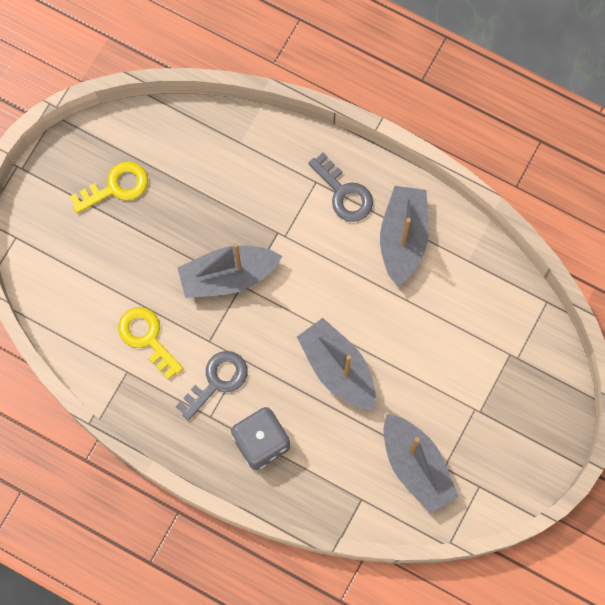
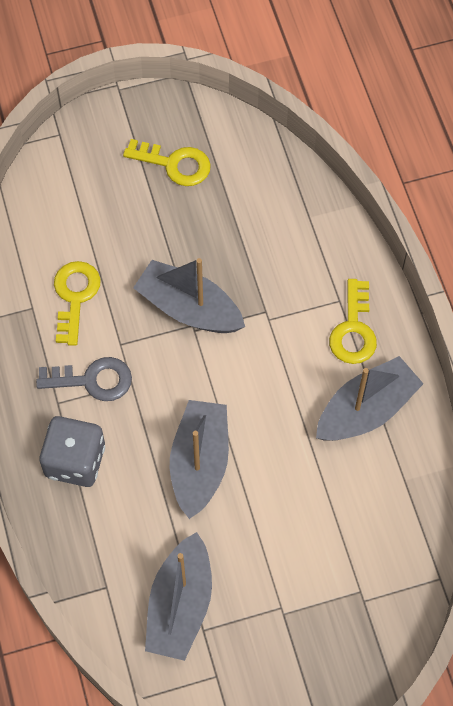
camera: 45 degrees right, 10 degrees down
(344, 193) = (353, 330): grey key -> yellow key

